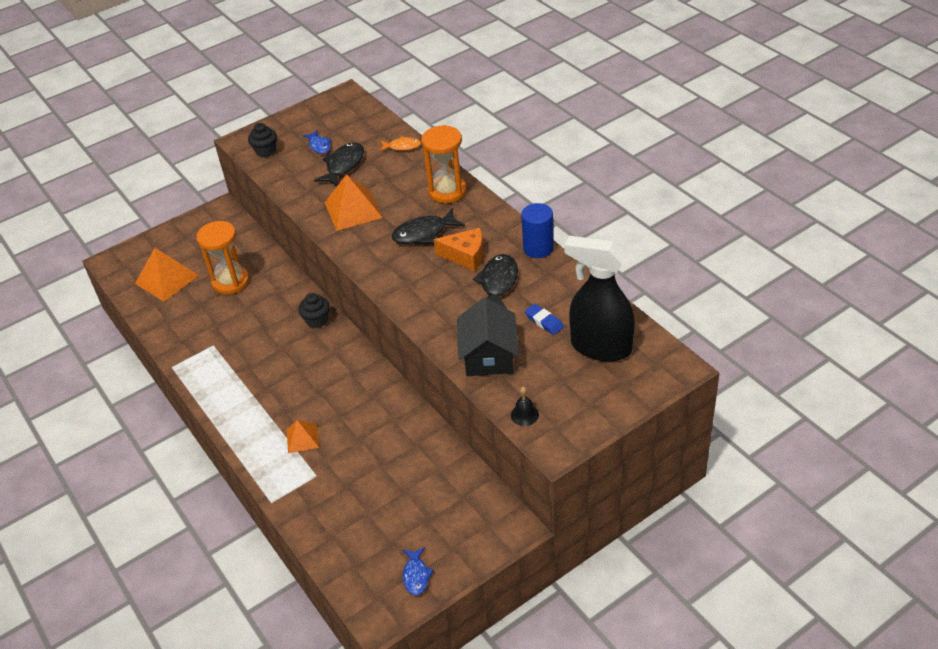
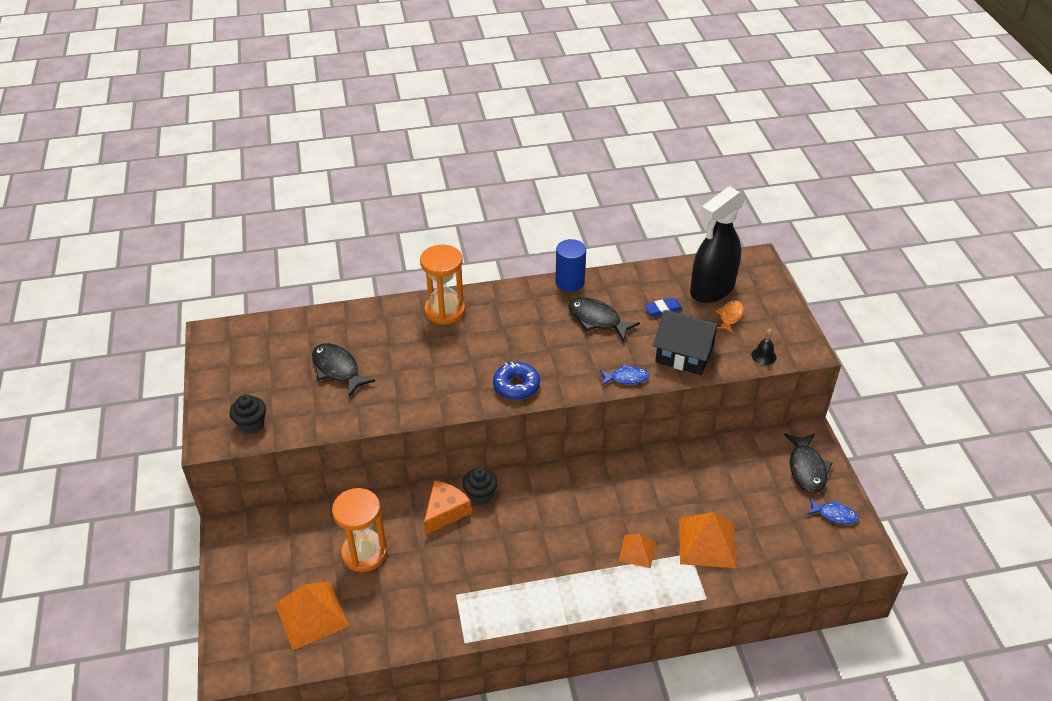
camera: 70 degrees left, 0 degrees up
(319, 146) = (285, 378): blue fish -> blue fish (626, 378)
(353, 210) = (417, 382): orange pyramid -> orange pyramid (707, 542)
(381, 264) = (516, 386): none -> blue donut
(402, 147) = (347, 319): orange fish -> orange fish (730, 317)
(424, 233) = (494, 344): black fish -> black fish (806, 468)
(466, 256) = (546, 327): orange cheese -> orange cheese (445, 512)

